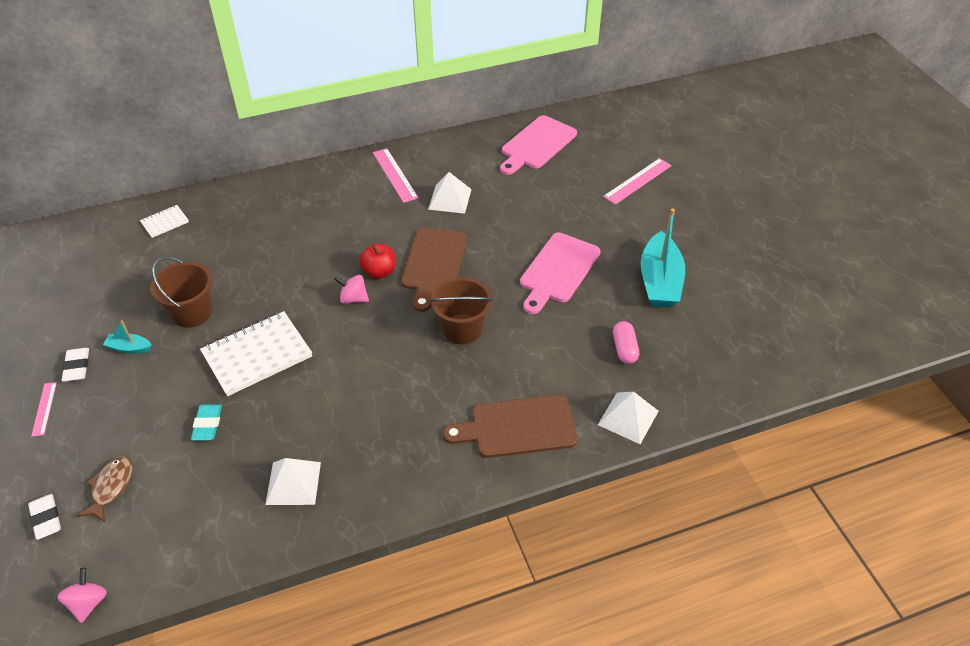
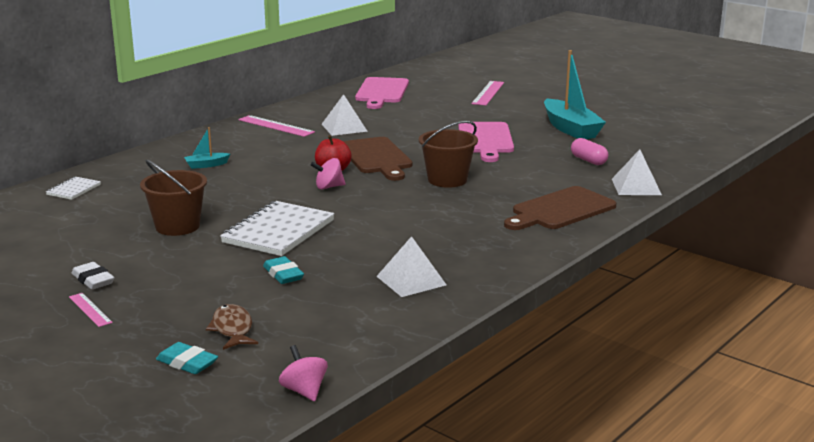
camera: 30 degrees left, 25 degrees down
(46, 519) = (187, 363): white eraser -> turquoise eraser
(129, 348) = (137, 258): turquoise boat -> turquoise boat (206, 165)

